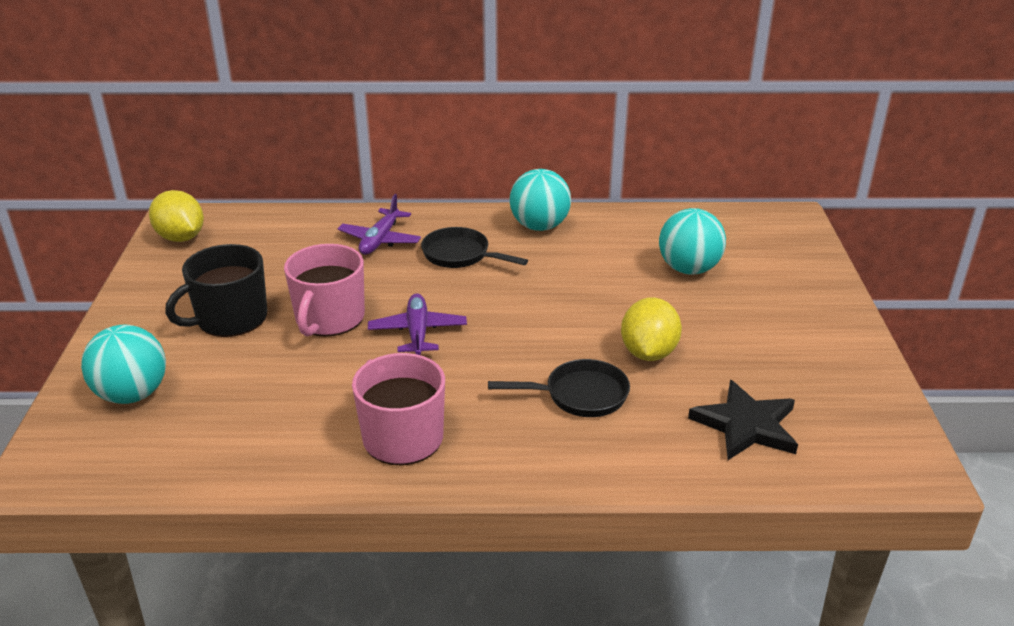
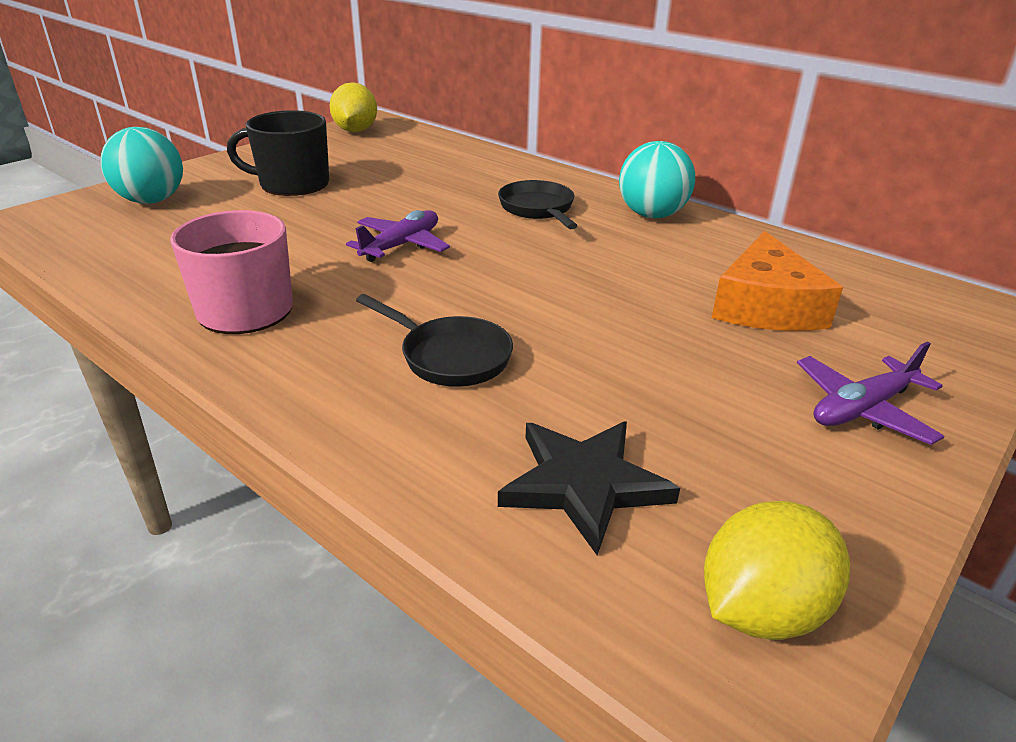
camera: 40 degrees right, 0 degrees up
(329, 318) = (355, 210): pink mug -> none
(380, 240) = (490, 177): purple plane -> purple plane (862, 409)
(648, 353) = (587, 356): yellow lemon -> yellow lemon (761, 609)
(688, 269) = (765, 306): turquoise ball -> orange cheese

